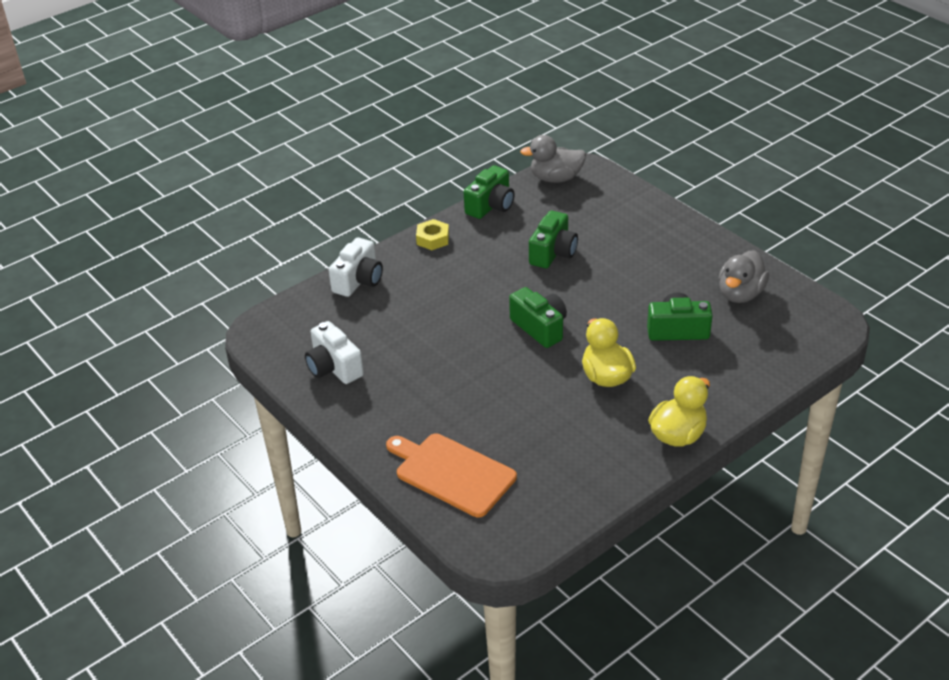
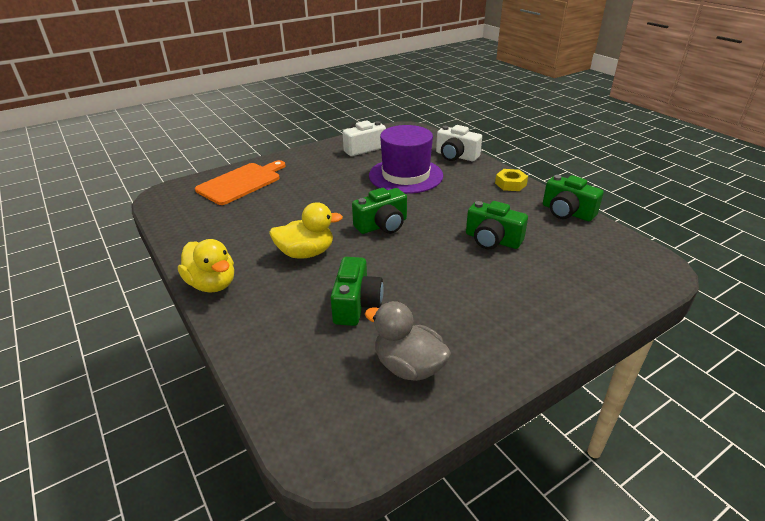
camera: 95 degrees right, 5 degrees down
(417, 320) = (405, 175): none -> purple hat
(556, 178) = (629, 252): grey duck -> none

